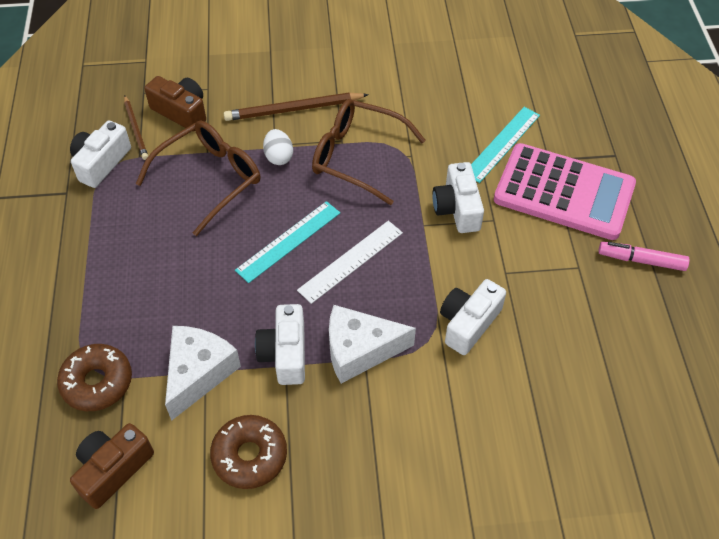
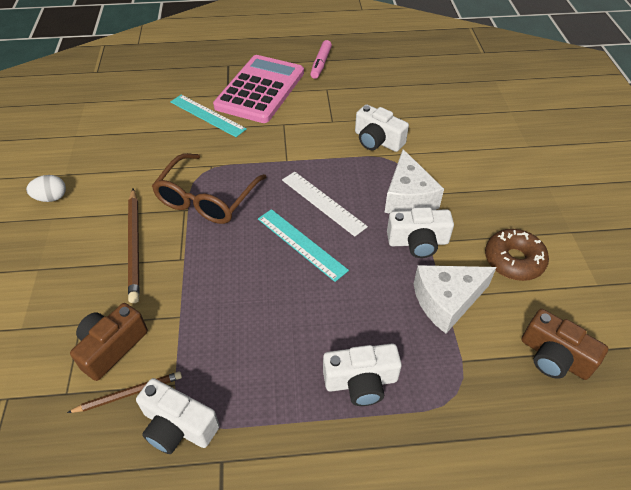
camera: 90 degrees left, 5 degrees down
(97, 382) = (472, 384): brown donut -> none
(198, 373) = (447, 301): white cheese -> white cheese turned 45 degrees counterclockwise
(210, 179) = (219, 311): brown glasses -> none
(278, 157) = (197, 255): white egg -> white egg (51, 198)
(457, 208) = (271, 141): white camera -> white camera (361, 382)

